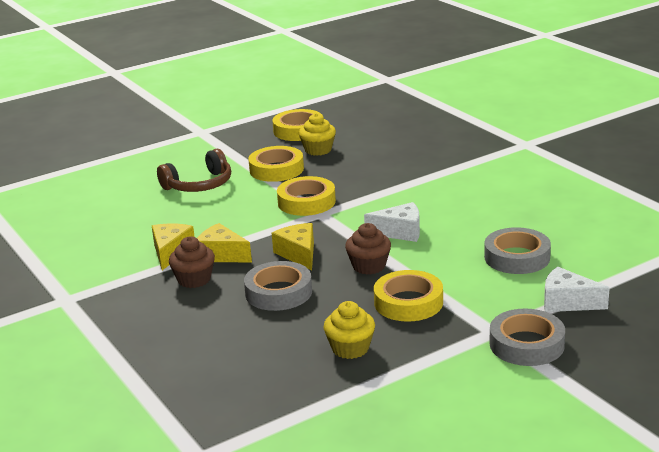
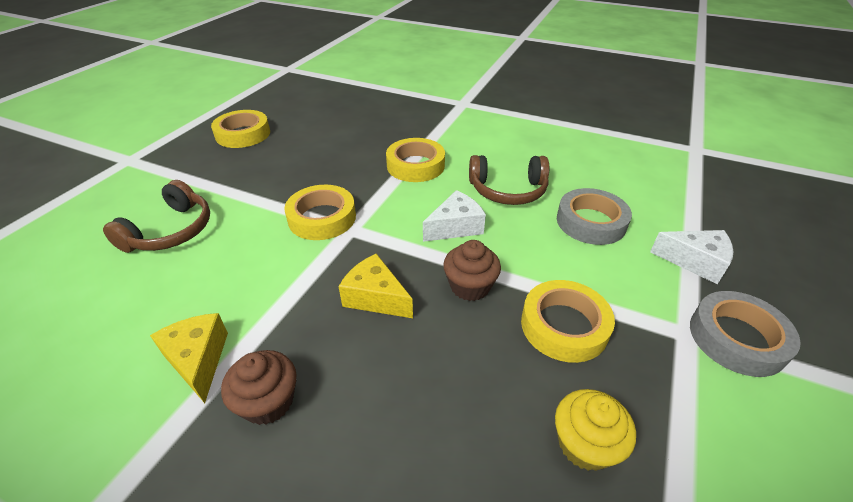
camera: 35 degrees left, 15 degrees up
(221, 255) = (277, 336): yellow cheese -> none
(276, 169) = (254, 185): yellow tape -> yellow tape (415, 165)
(278, 292) = (404, 375): grey tape -> none
(318, 150) = (282, 151): yellow cupcake -> none
(474, 220) = (508, 190): none -> brown headphones
(567, 302) = (695, 262): white cheese -> white cheese turned 150 degrees counterclockwise

